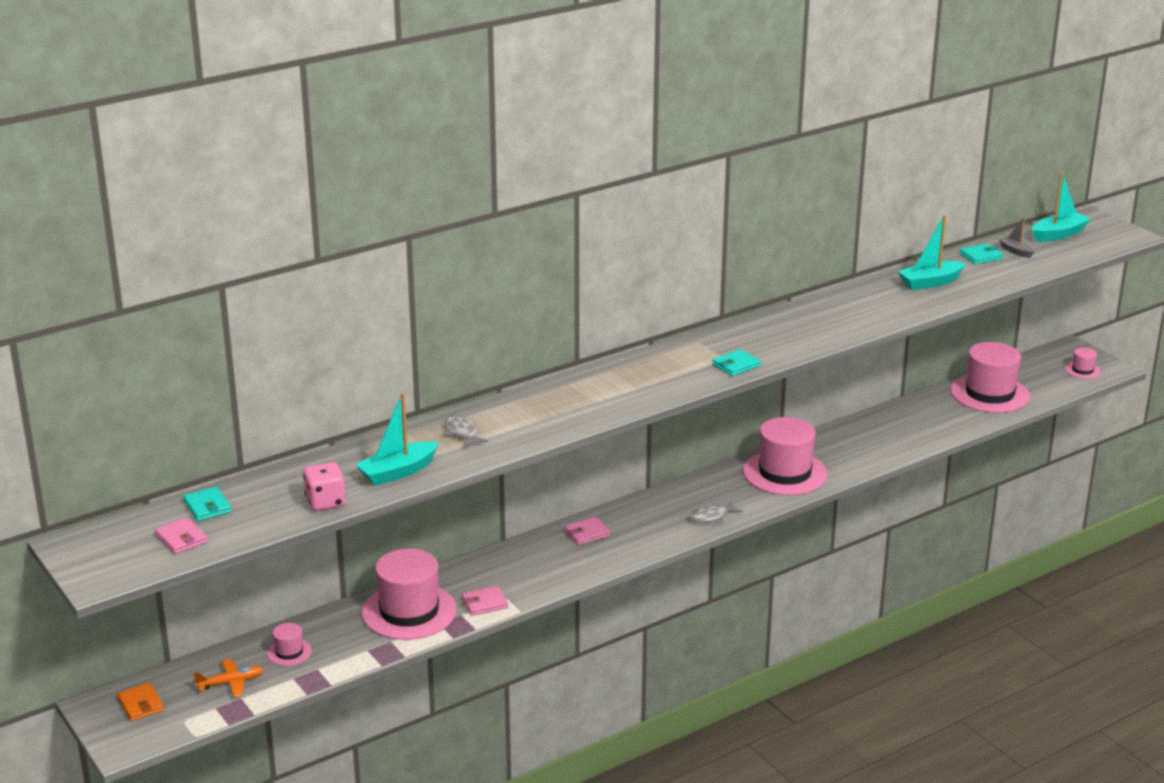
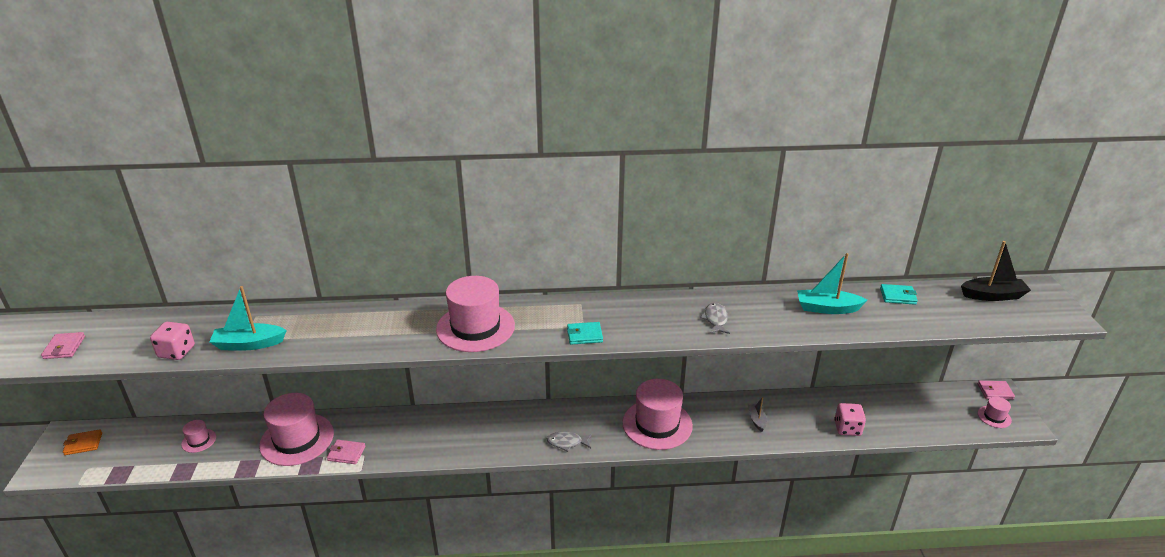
camera: 30 degrees right, 5 degrees up
(141, 704) = (83, 444): orange wallet -> orange wallet turned 75 degrees clockwise
(207, 507) = (113, 327): turquoise wallet -> none
(230, 683) = (143, 450): orange plane -> none
(462, 433) = (329, 326): grey fish -> grey fish (715, 319)
(587, 533) = (469, 422): pink wallet -> pink wallet (995, 391)
(965, 419) = (847, 428): none -> pink dice
(989, 394) = (889, 411): pink hat -> pink hat (475, 327)
(1016, 251) = (935, 301): grey boat -> grey boat (757, 420)
(1058, 234) = (992, 295): turquoise boat -> black boat

